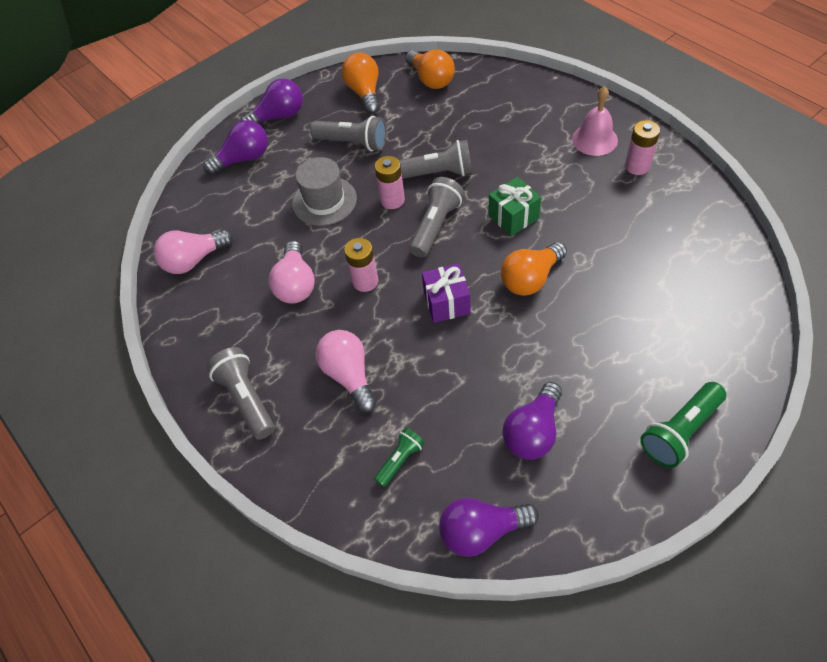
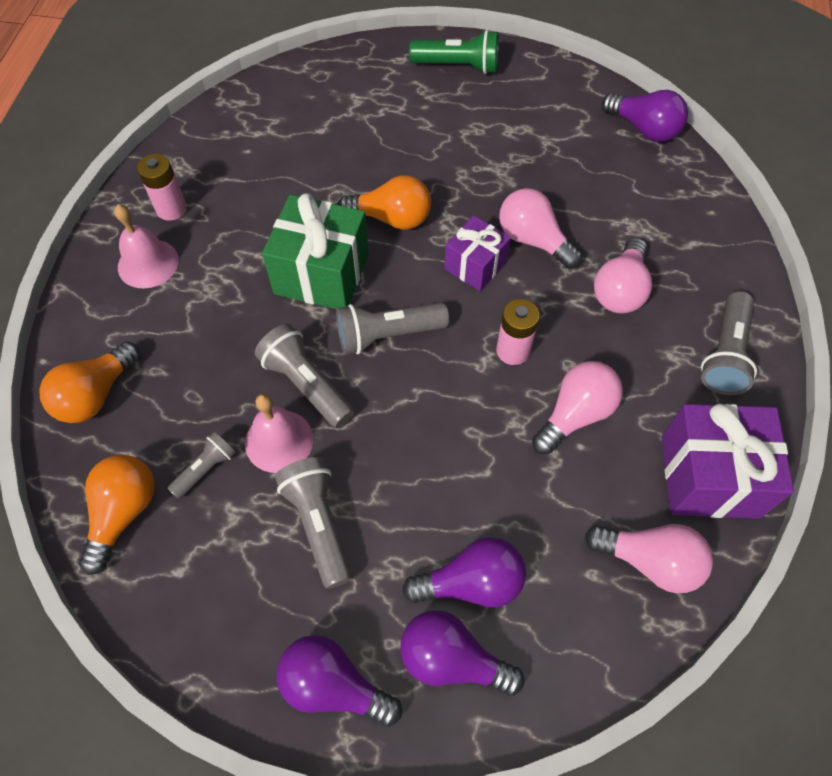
camera: 135 degrees left, 5 degrees up
(197, 322) = (709, 476): none -> purple gift
(324, 201) = (442, 479): grey hat -> none
(365, 93) = (204, 589): orange light bulb -> orange light bulb (96, 394)
(392, 200) = (383, 403): pink battery -> none
(400, 460) = (649, 204): green flashlight -> none
(414, 147) = (279, 441): none -> pink bell
(425, 114) = (206, 469): none -> grey flashlight
(437, 352) = (533, 240): none -> pink light bulb
(513, 217) = (322, 273): green gift -> green gift, size x1.65
(533, 432) = (541, 140): purple light bulb -> purple light bulb (471, 583)

